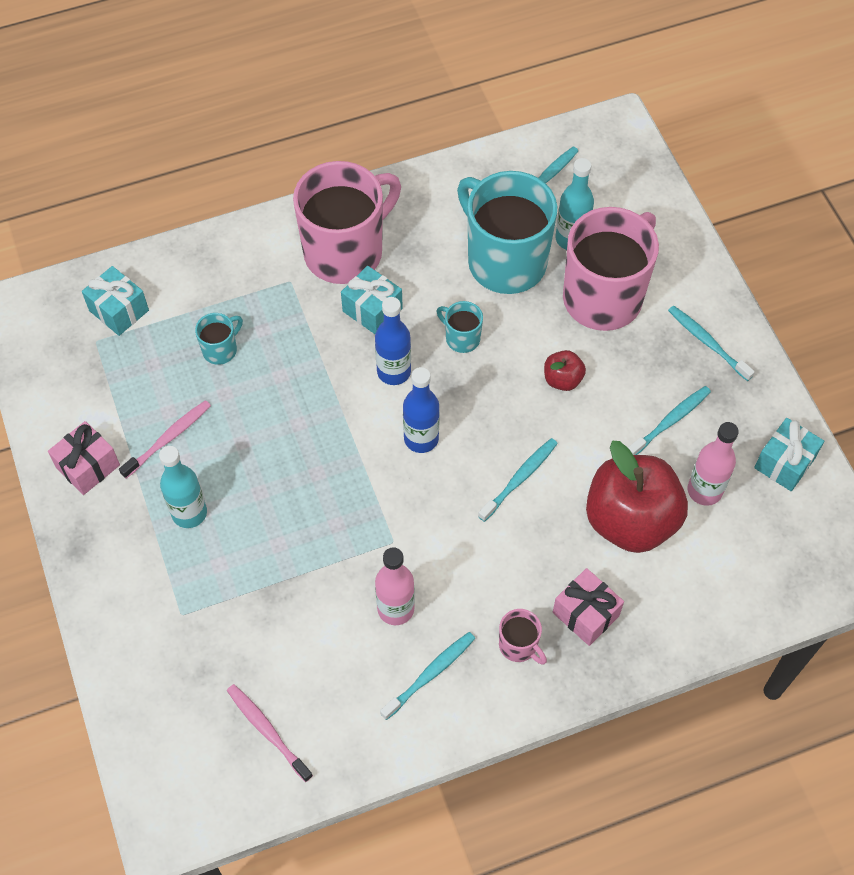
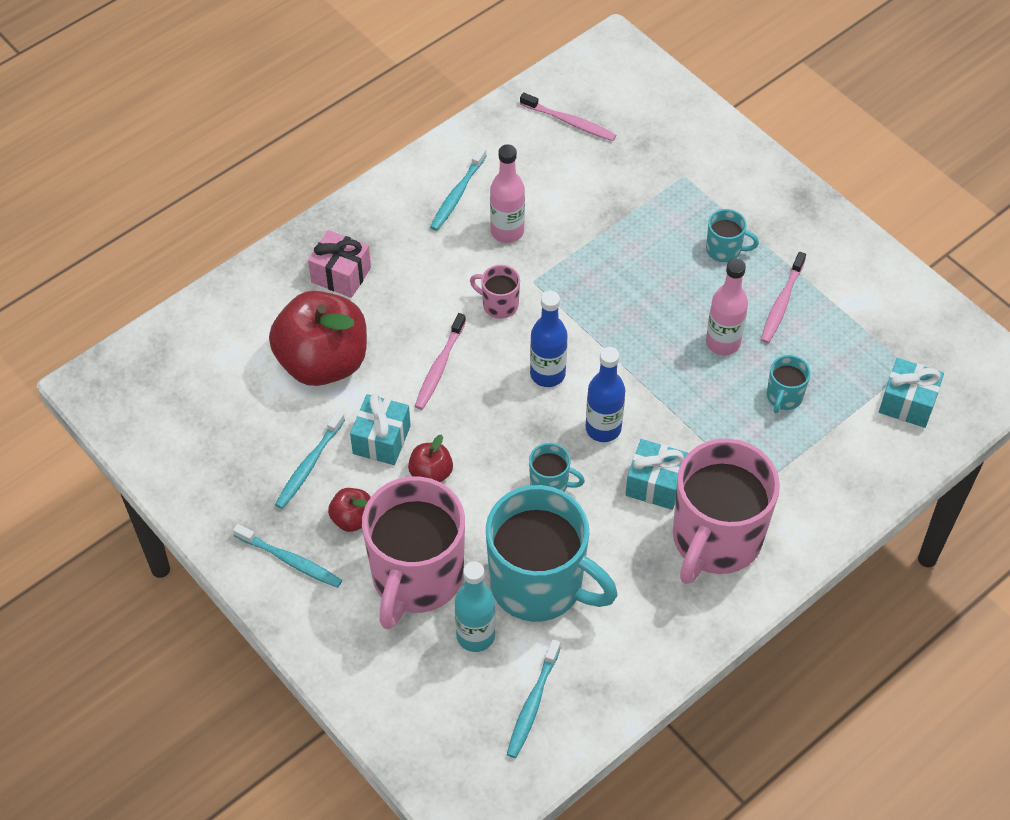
camera: 160 degrees right, 5 degrees down
(88, 466) = (837, 259): pink gift -> none
(189, 513) = (724, 250): turquoise bottle -> turquoise mug
(519, 479) = (439, 367): turquoise toothbrush -> pink toothbrush
(519, 645) = (391, 235): pink mug -> pink mug (499, 304)
(644, 361) = (352, 519): none -> red apple
(704, 490) = (259, 409): pink bottle -> pink bottle (723, 342)
(784, 463) = (185, 459): turquoise gift -> turquoise gift (381, 440)

